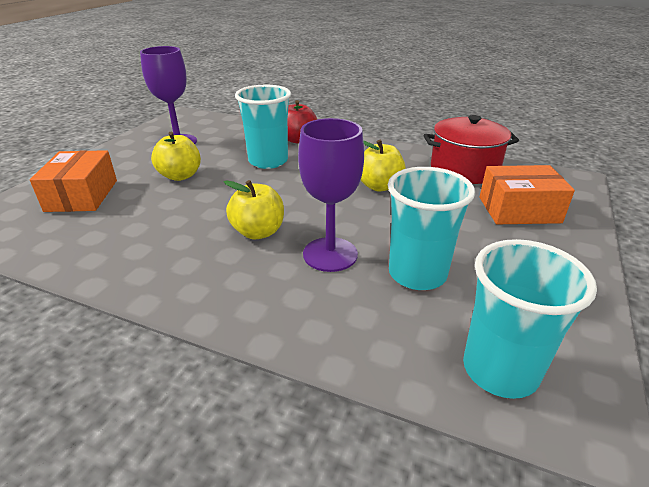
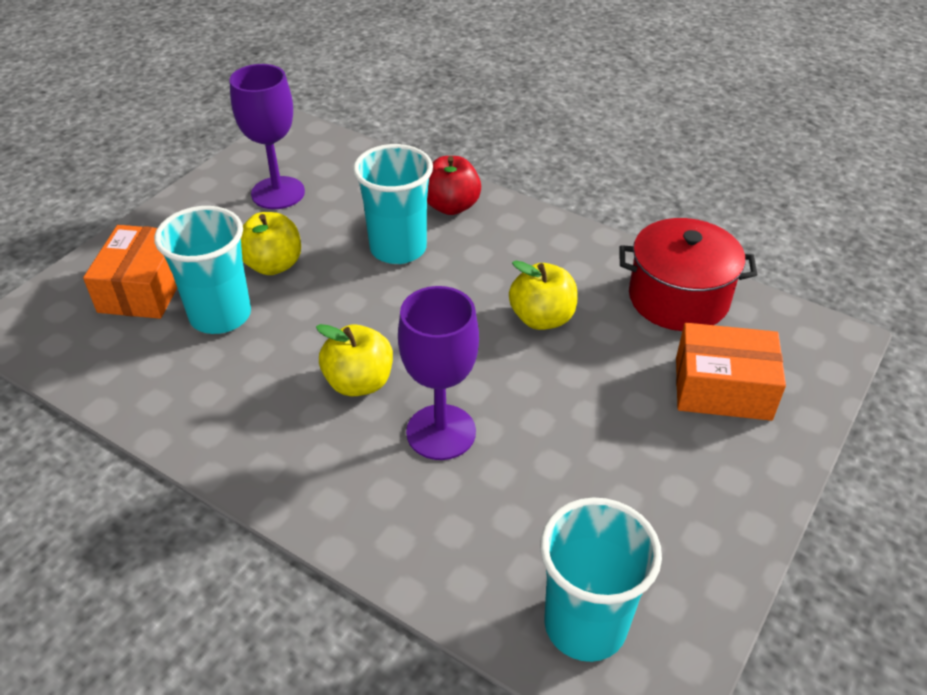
camera: 10 degrees right, 10 degrees up
(417, 274) = (540, 478): turquoise cup -> turquoise cup (220, 315)

